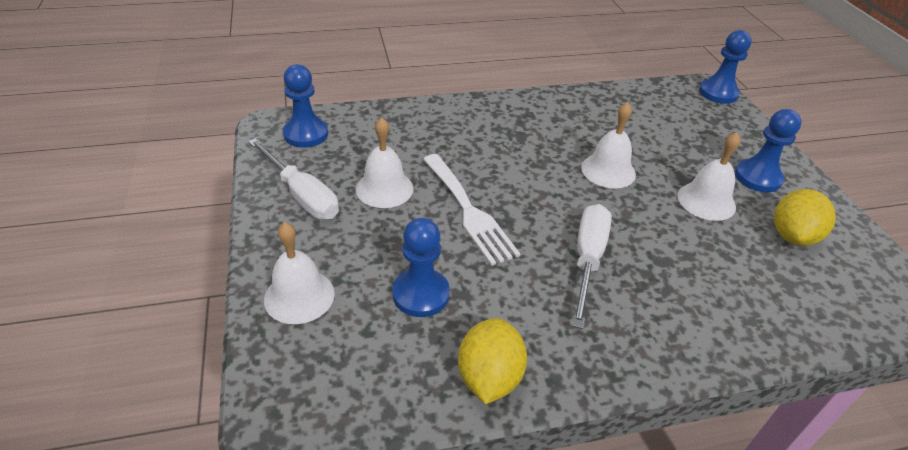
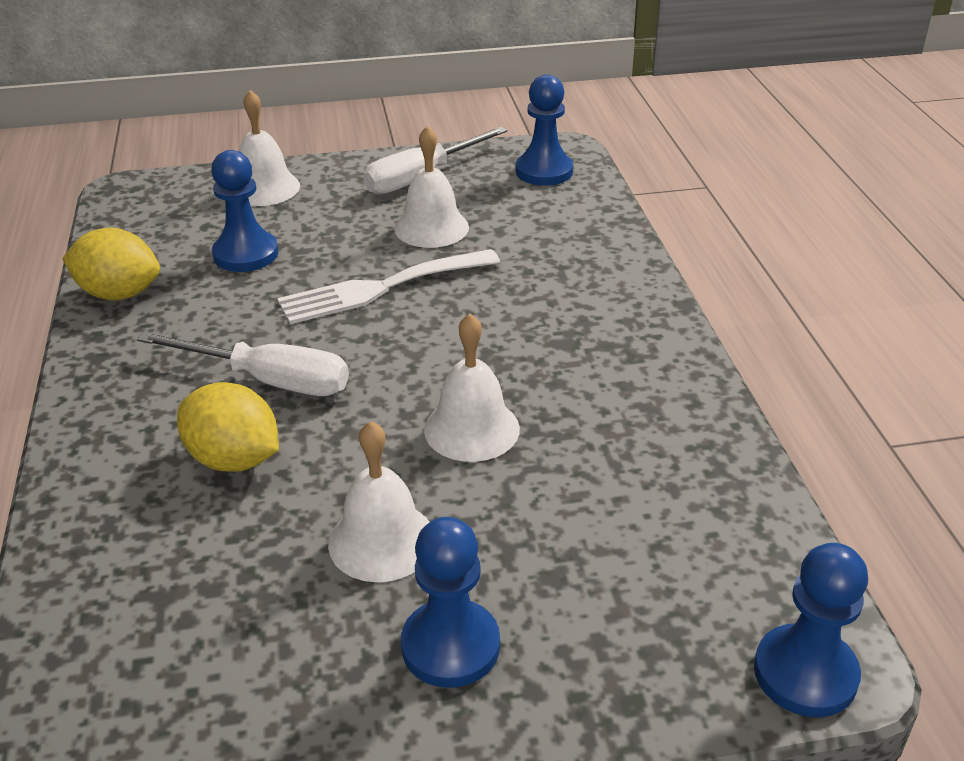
camera: 95 degrees right, 5 degrees down
(792, 236) = (269, 644): yellow lemon -> yellow lemon (234, 459)

